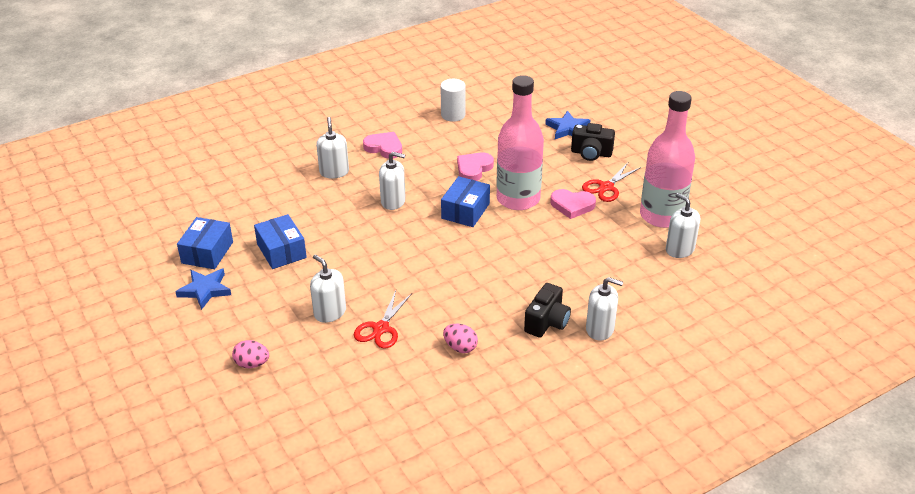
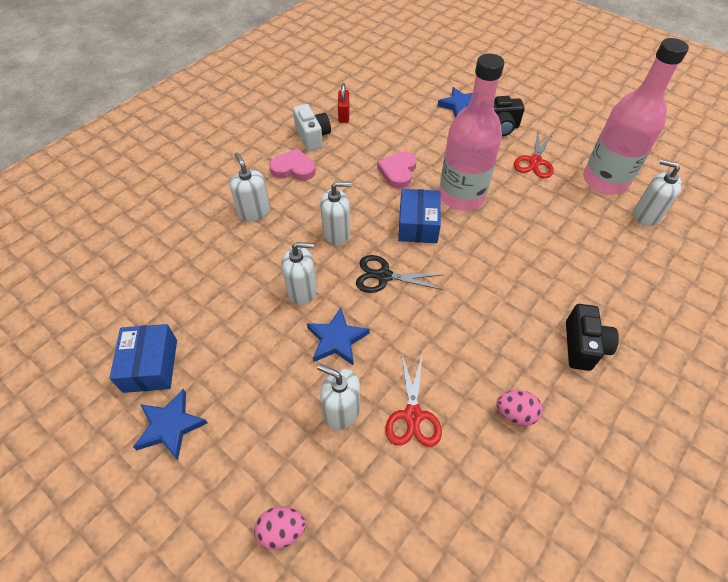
camera: 20 degrees left, 15 degrees up
(281, 251) = (242, 336): blue box -> none
(351, 270) = (337, 339): none -> blue star
(413, 239) = (383, 276): none -> black scissors
(414, 127) = (312, 137): none -> white camera
(453, 115) = (344, 115): white cylinder -> red padlock
(572, 205) = (517, 190): pink heart -> none
(600, 329) = (640, 338): white soap dispenser -> white soap dispenser (302, 290)

